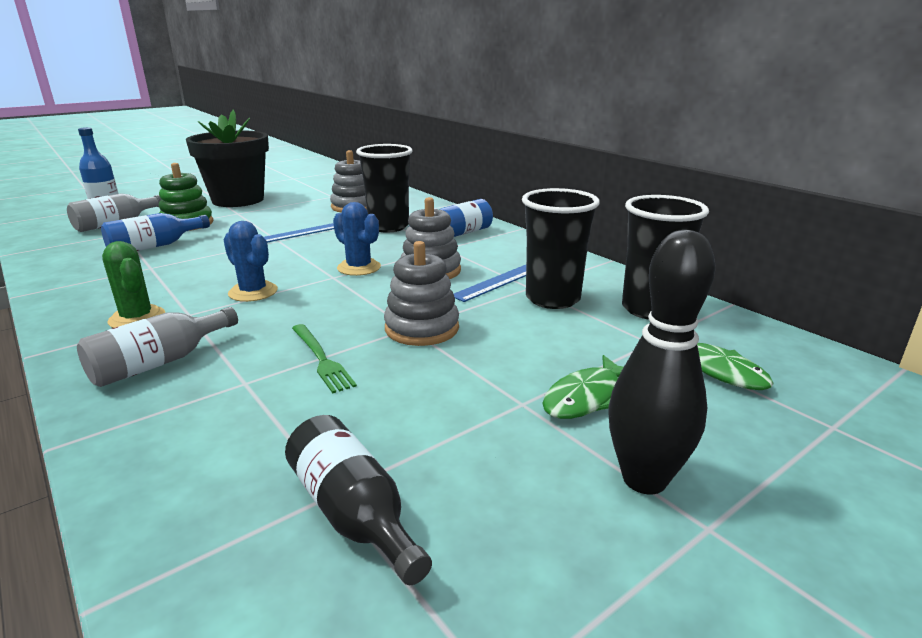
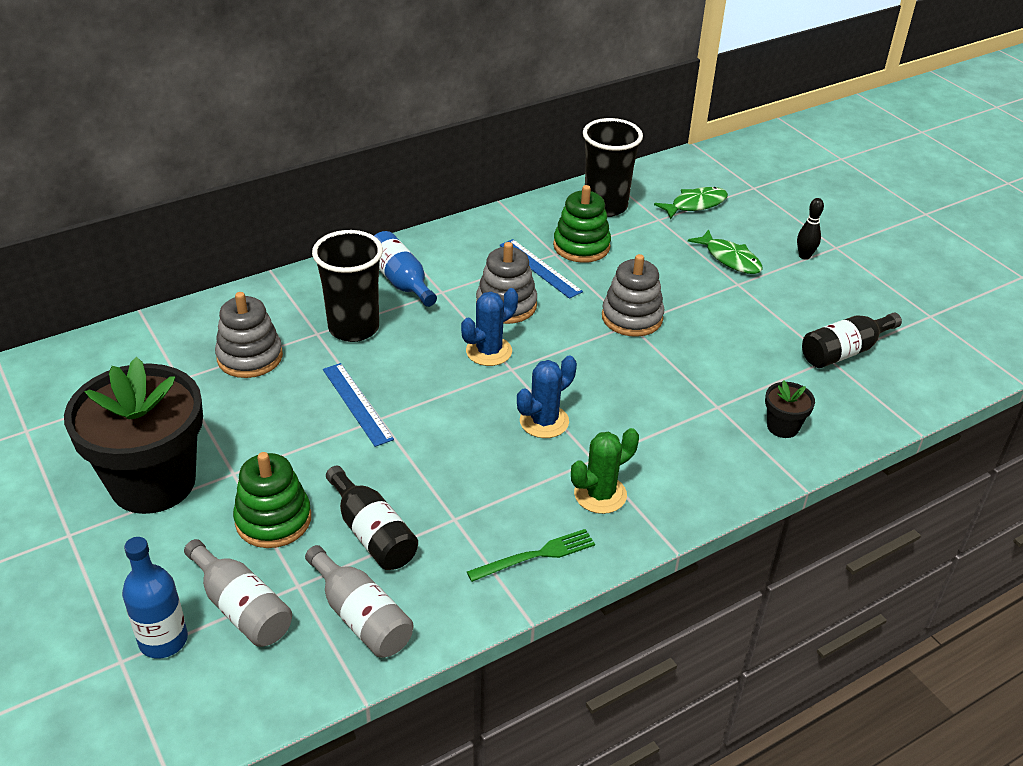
camera: 85 degrees left, 15 degrees up
(154, 246) = (372, 533): blue bottle -> black bottle
(159, 363) = (688, 459): grey bottle -> grey bottle (361, 616)
(183, 433) = (782, 427): none -> black flower pot
(321, 359) = (682, 369): green fork -> green fork (536, 555)
(552, 299) = (581, 246): black cup -> green stacking toy
(644, 479) = (804, 256): black bowling pin -> black bowling pin, size x0.50

